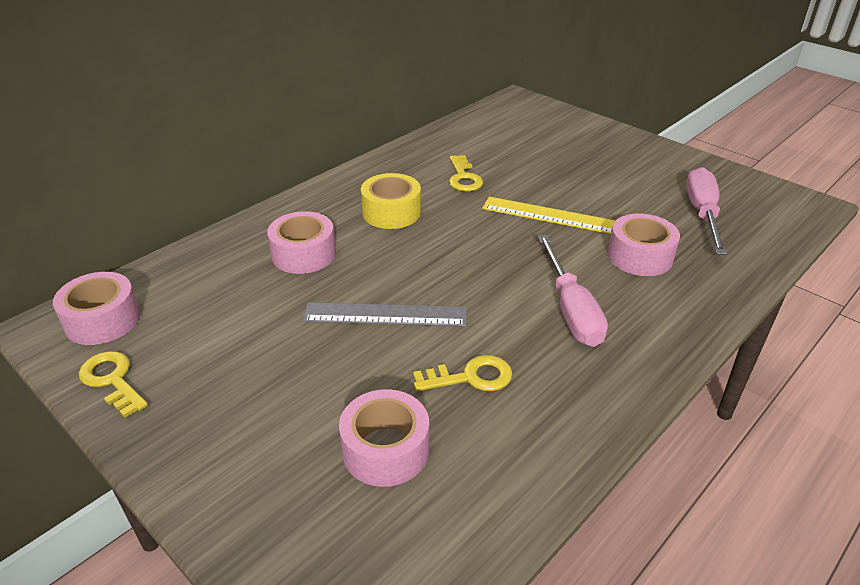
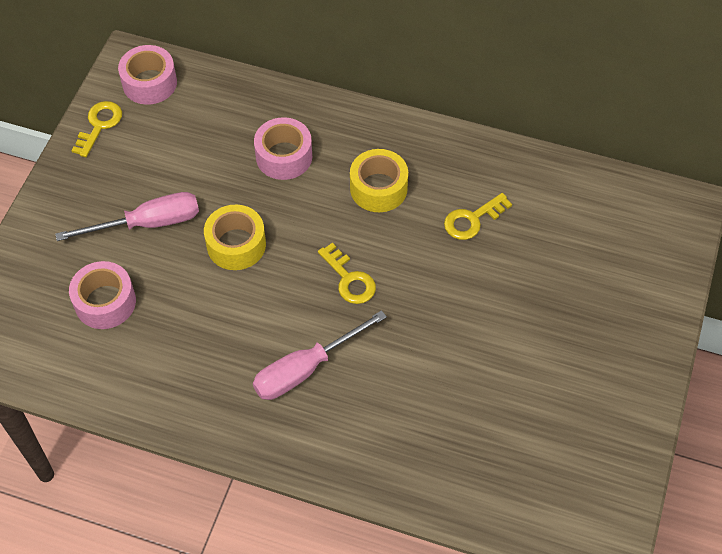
camera: 65 degrees right, 20 degrees up
(385, 315) = (236, 245): grey ruler -> yellow tape
(471, 377) = (193, 326): yellow key -> yellow key (349, 279)
(549, 216) = (443, 312): yellow ruler -> none
(640, 256) = (414, 404): pink tape -> none
(702, 214) = (525, 445): pink screwdriver -> pink screwdriver (148, 223)

